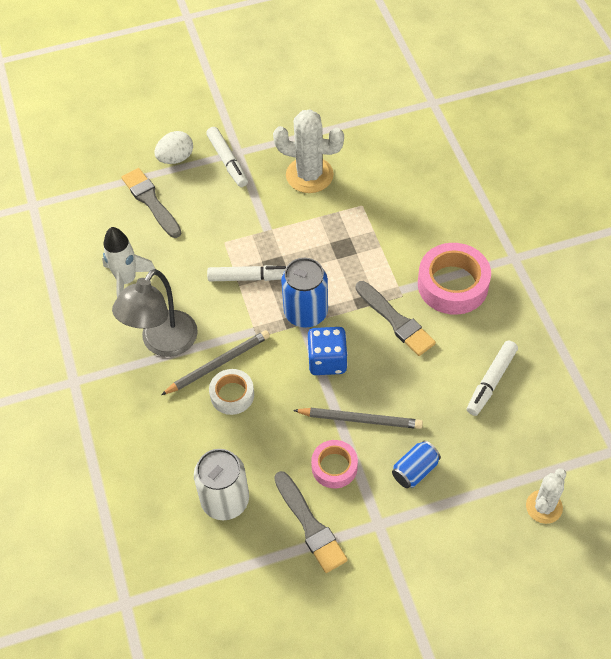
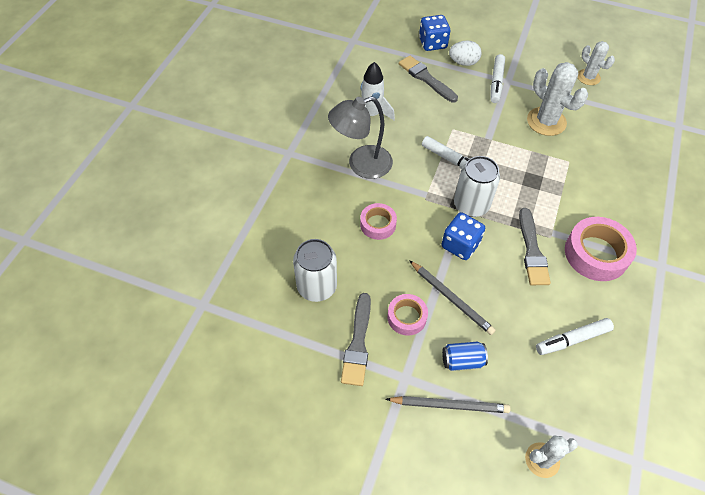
camera: 35 degrees right, 0 degrees up
(125, 155) = (432, 43): none -> blue dice
(151, 201) = (426, 78): grey brush -> grey brush turned 45 degrees counterclockwise
(218, 364) = (385, 199): grey pencil -> grey pencil (449, 405)
(232, 395) = (378, 224): white tape -> pink tape
(306, 312) = (471, 205): blue can -> white can
(313, 99) = (588, 77): none -> white cactus

